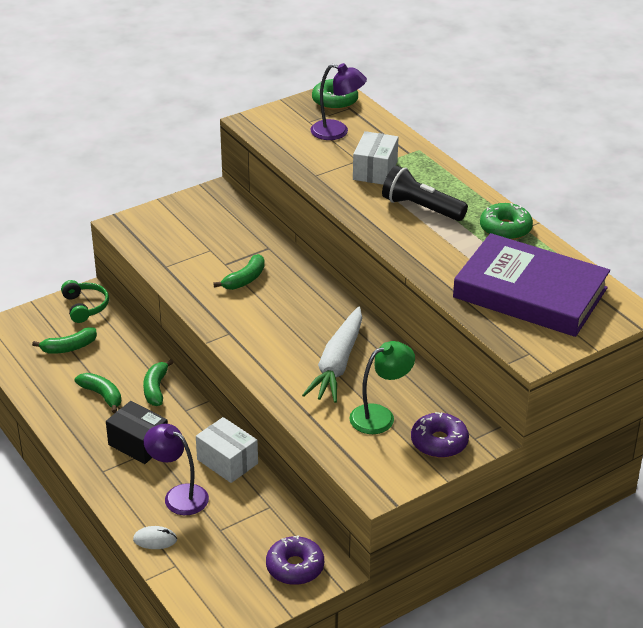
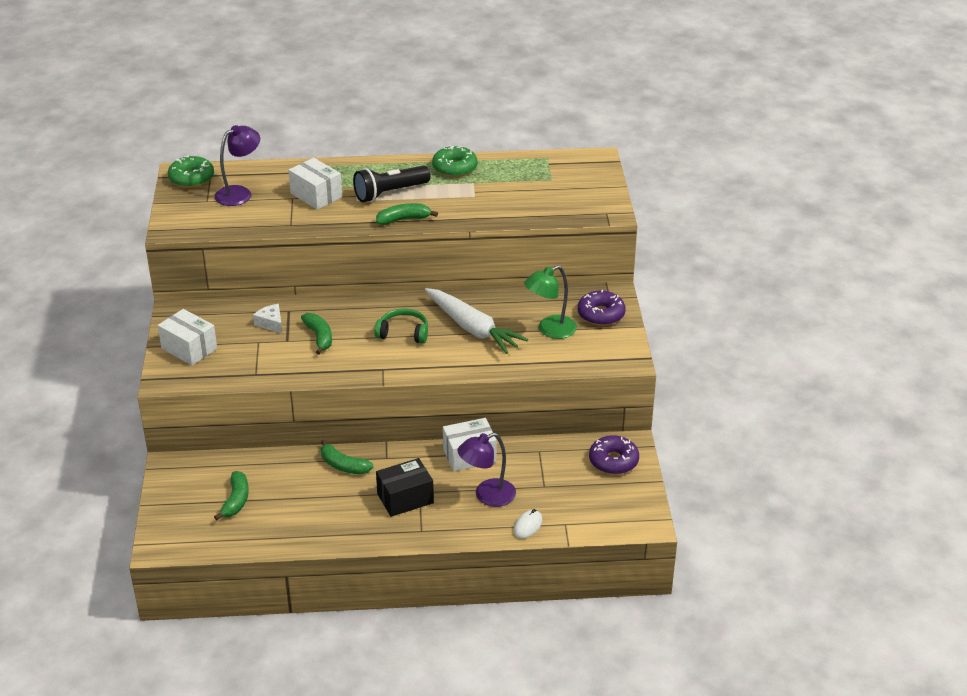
camera: 60 degrees left, 0 degrees up
(85, 306) = (186, 472): green headphones -> green headphones (403, 333)
(102, 395) = (322, 500): green banana -> green banana (404, 219)
(171, 219) = (189, 348): none -> white box
(242, 246) = (271, 323): none -> white cheese
(380, 416) = (550, 330): green lamp -> green lamp turned 120 degrees counterclockwise
(530, 293) = (540, 187): purple book -> none

